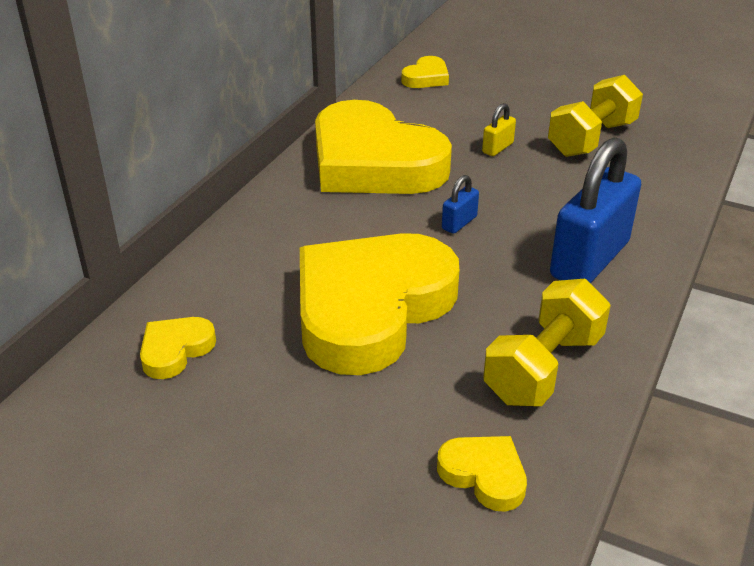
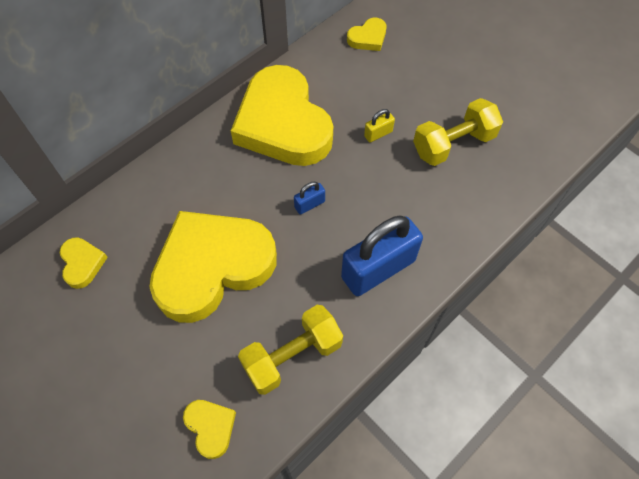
camera: 20 degrees right, 25 degrees up
(175, 350) = (82, 263): yellow heart -> yellow heart turned 105 degrees clockwise

